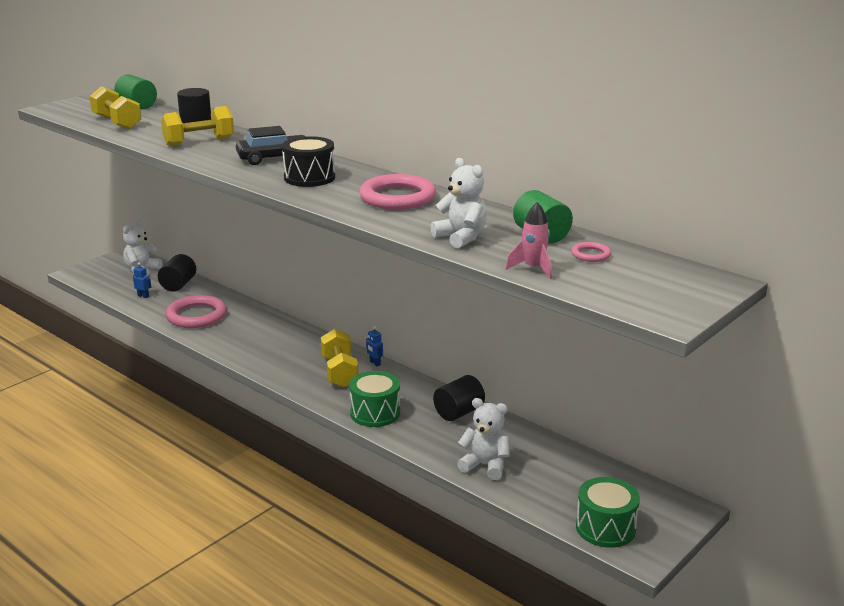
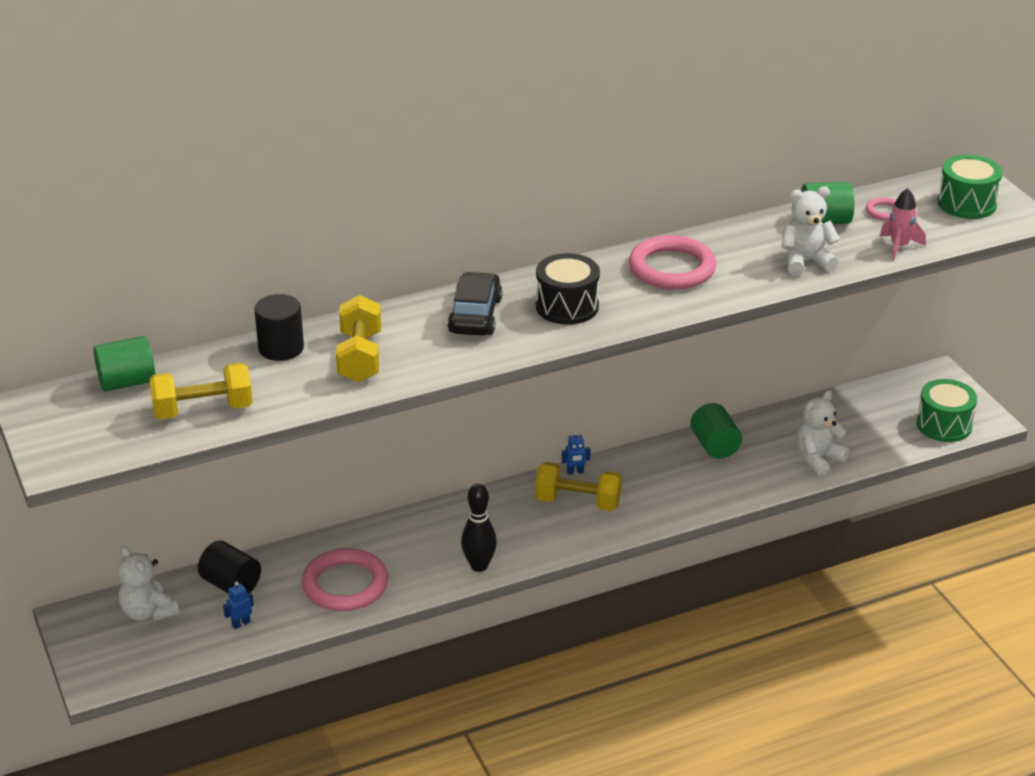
camera: 65 degrees left, 10 degrees up
(242, 353) = (479, 566): none -> black bowling pin
(375, 413) = (682, 500): green drum -> green drum (966, 203)
(458, 412) = (714, 446): black cylinder -> green cylinder

